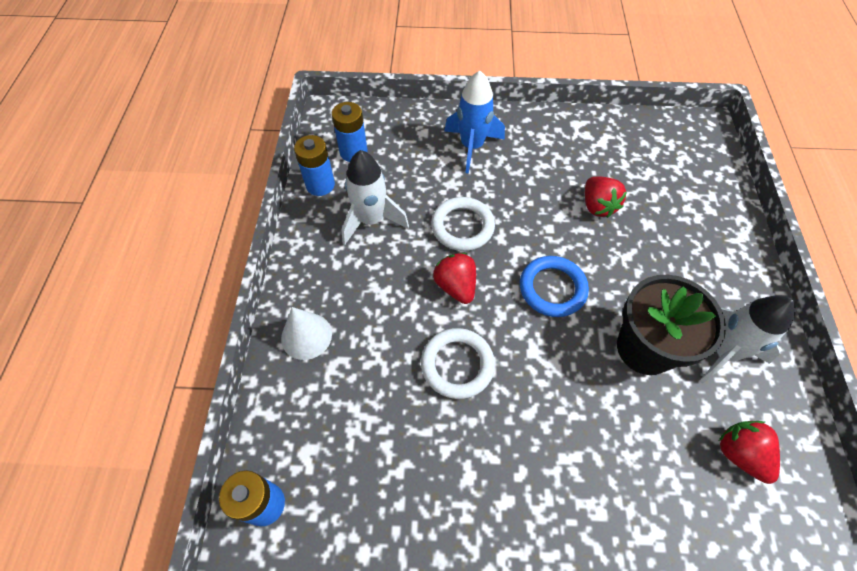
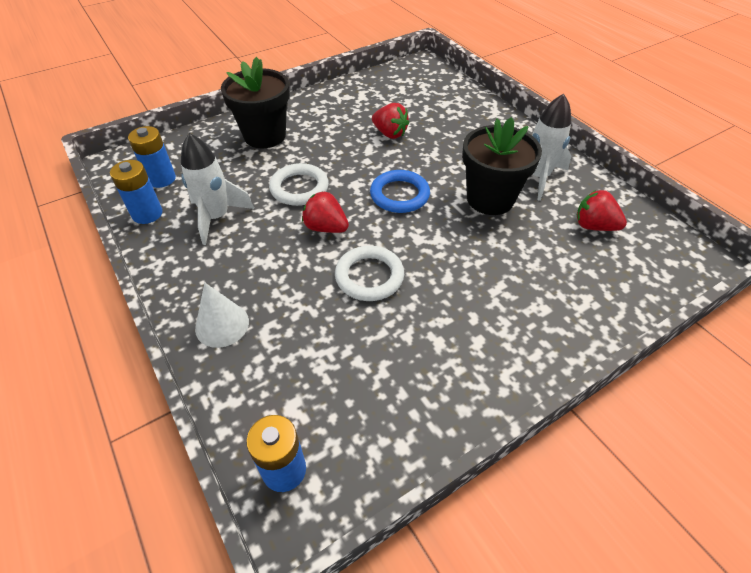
camera: 35 degrees left, 10 degrees down
(472, 147) = (265, 136): blue rocket -> black flower pot

